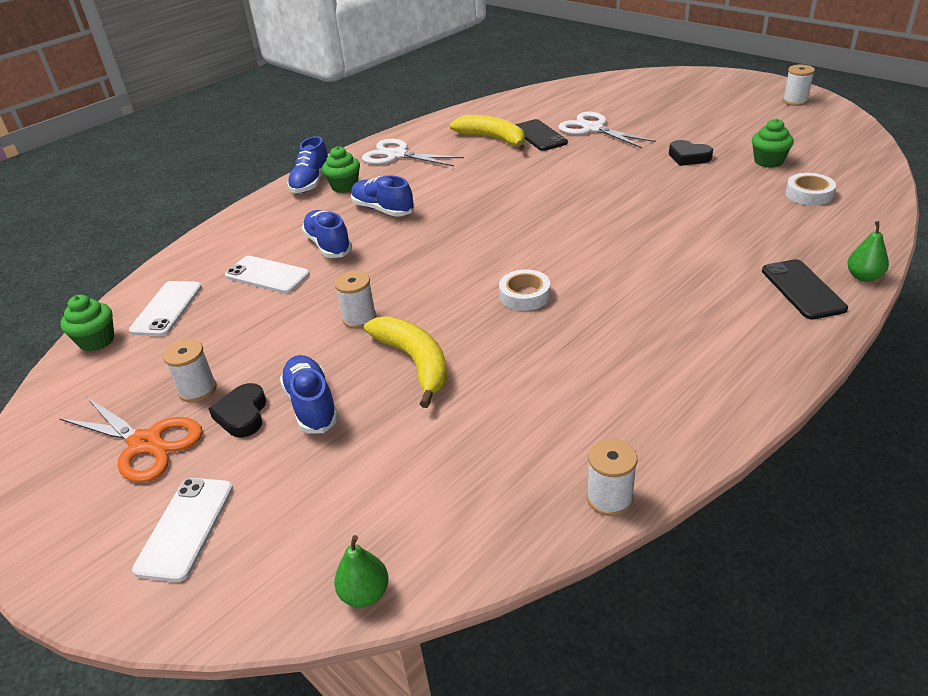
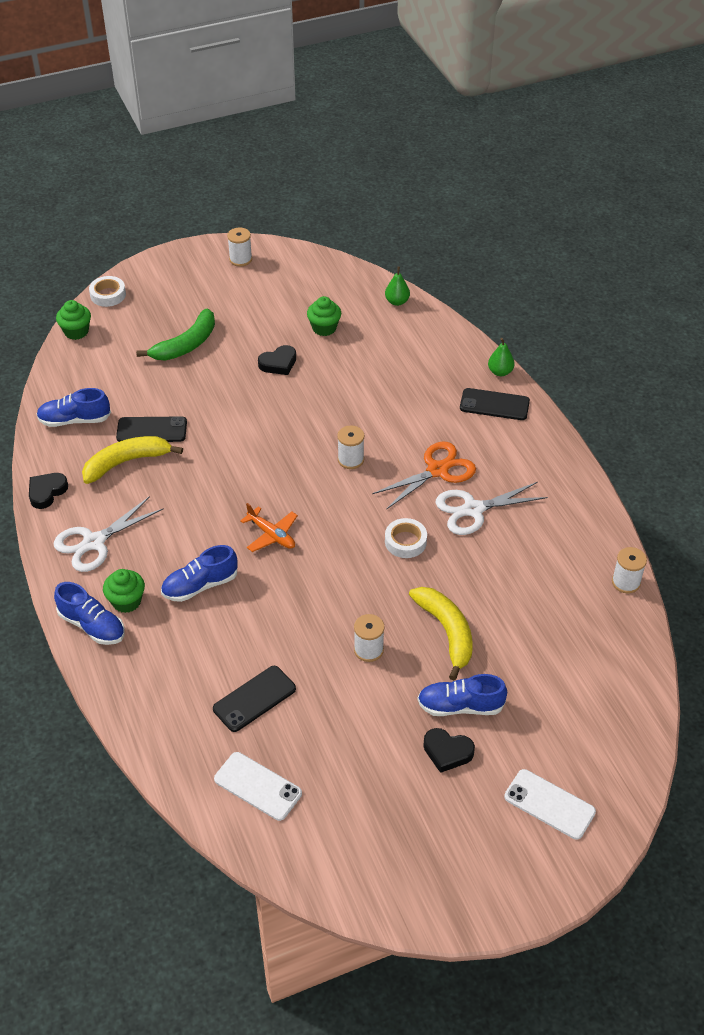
camera: 70 degrees left, 10 degrees up
(97, 341) = (276, 848): green cupcake -> green cupcake (76, 332)
(146, 443) = (446, 821): orange scissors -> orange scissors (437, 470)
(198, 390) = (398, 777): white spool -> white spool (350, 460)
(267, 275) = (254, 699): white phone -> black phone
(328, 245) = (235, 642): blue shoe -> blue shoe (75, 420)
(365, 593) = (645, 718): green pear -> green pear (397, 301)
(415, 362) = (446, 632): yellow banana -> yellow banana turned 75 degrees clockwise
(434, 124) = (47, 492): none -> black heart
(469, 222) = (271, 535): none -> orange plane
(593, 129) = (173, 391): white scissors -> white scissors (473, 510)
(655, 116) = (186, 345): none -> green banana
(809, 194) = (387, 336): white tape -> white tape (108, 295)

